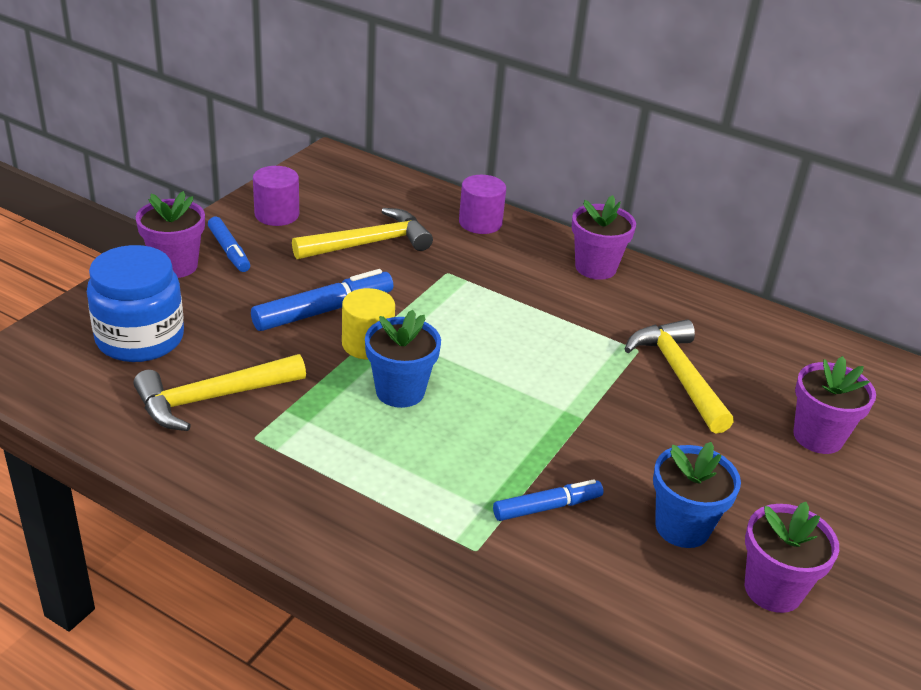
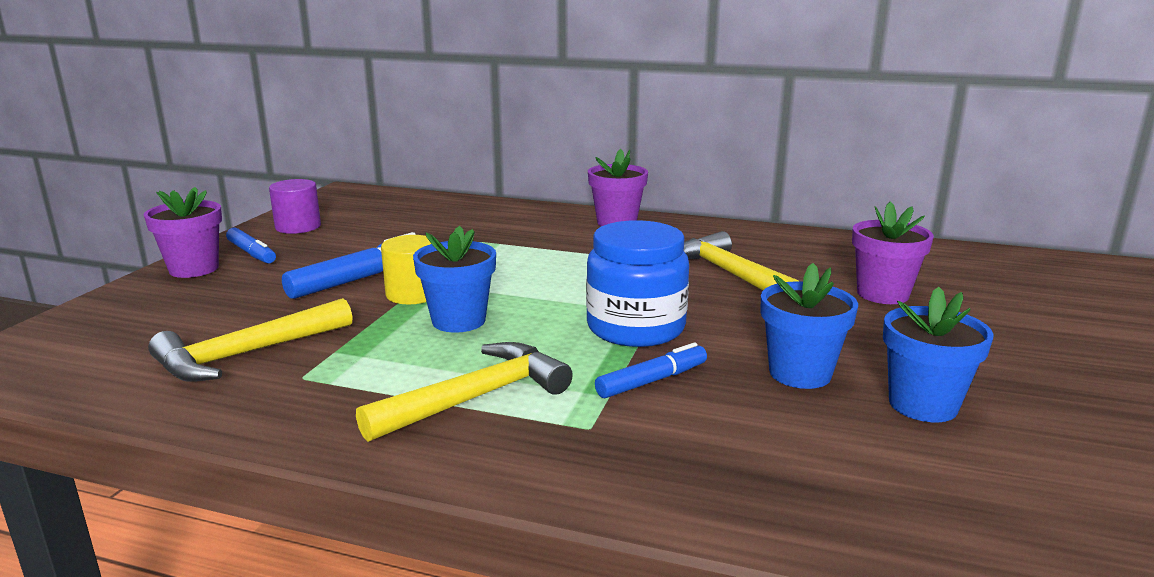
camera: 10 degrees left, 15 degrees down
(140, 338) = (156, 322): blue jar -> blue jar (635, 328)
(369, 244) = (395, 233): yellow hammer -> yellow hammer (476, 398)
(480, 223) = (498, 210): purple cylinder -> none
(773, 589) = (923, 405): purple flower pot -> blue flower pot

